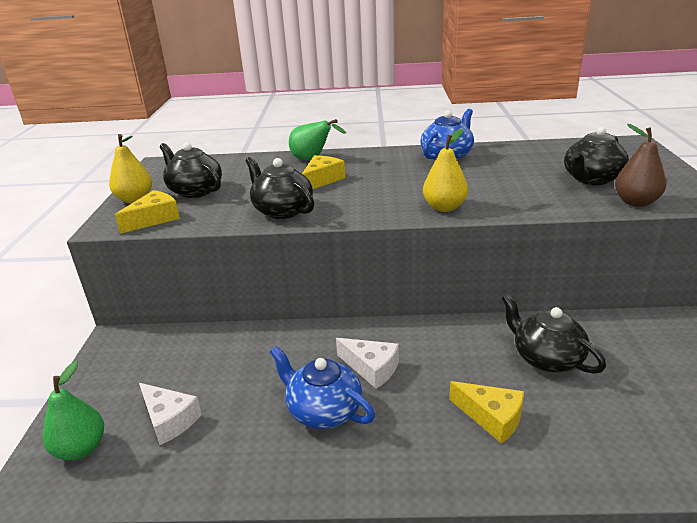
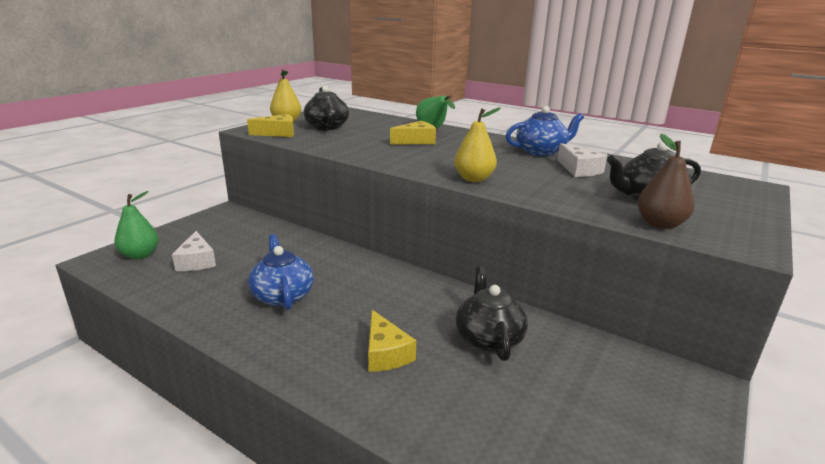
camera: 30 degrees right, 5 degrees down
(282, 210) = (358, 149): black teapot -> none
(371, 368) = (347, 286): white cheese -> white cheese (579, 170)

